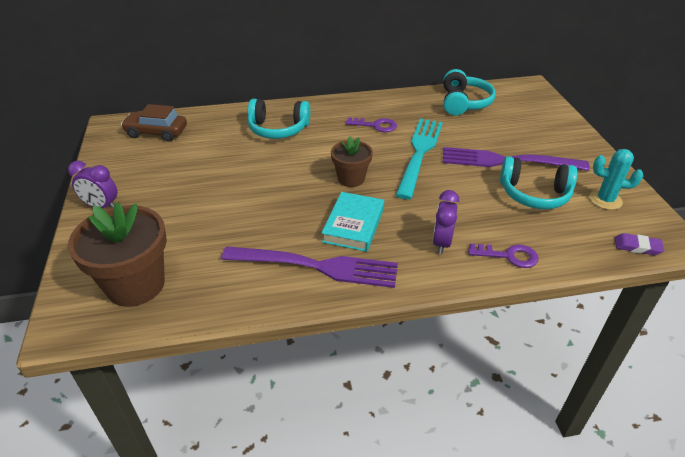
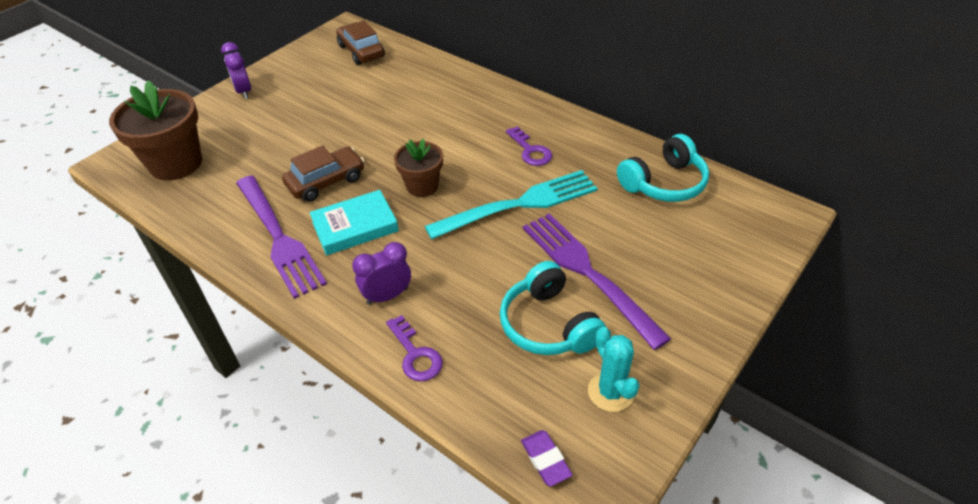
camera: 50 degrees right, 5 degrees up
(278, 129) = (446, 102): turquoise headphones -> none
(285, 216) = (326, 181): none -> brown car

